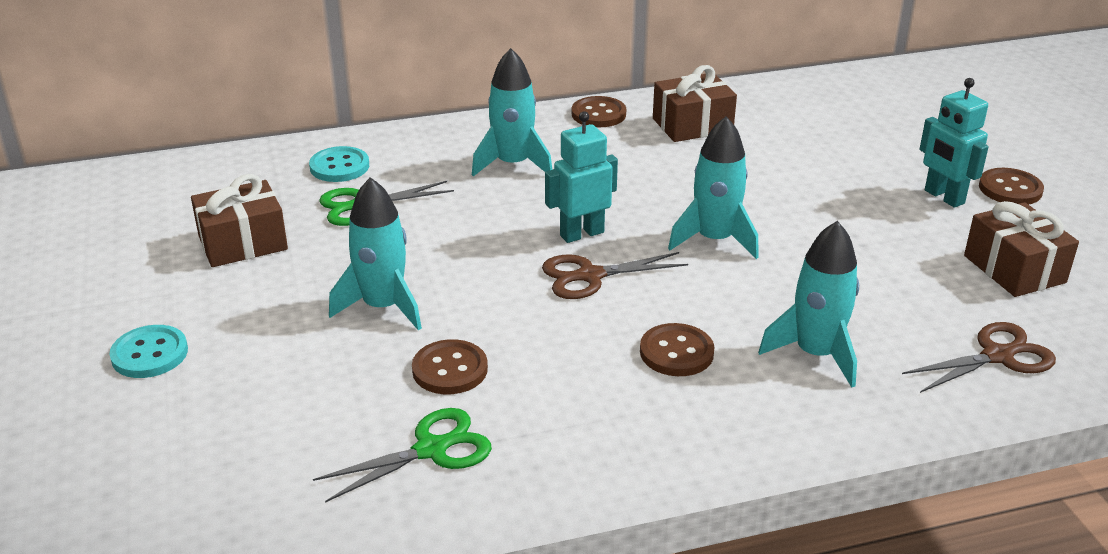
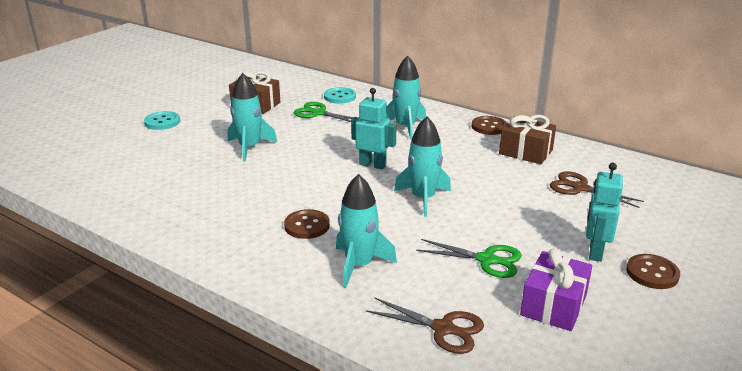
camera: 50 degrees right, 5 degrees down
(431, 450) = (163, 198): green scissors -> green scissors (486, 260)
(450, 369) = (223, 179): brown button -> none
(590, 276) = (340, 180): brown scissors -> brown scissors (580, 188)
(1014, 269) = (553, 305): brown gift -> purple gift

